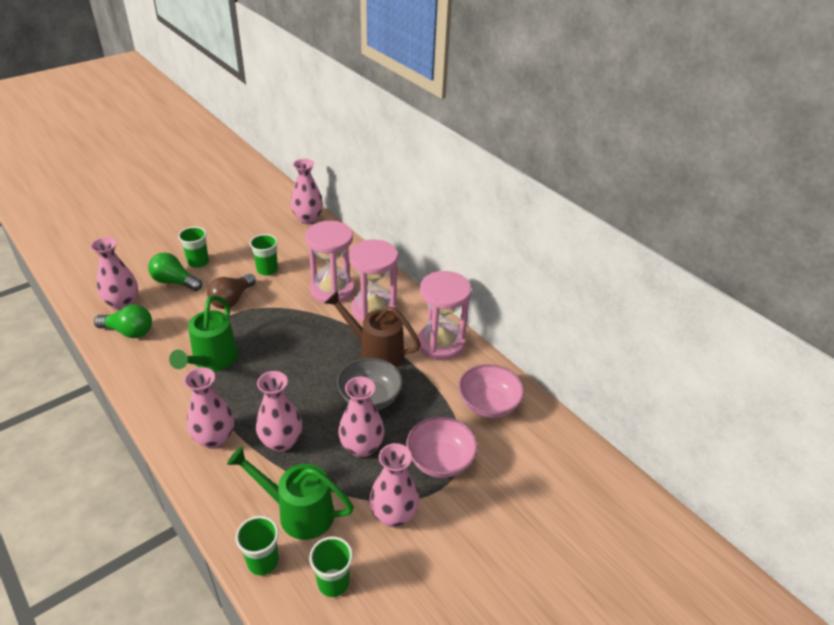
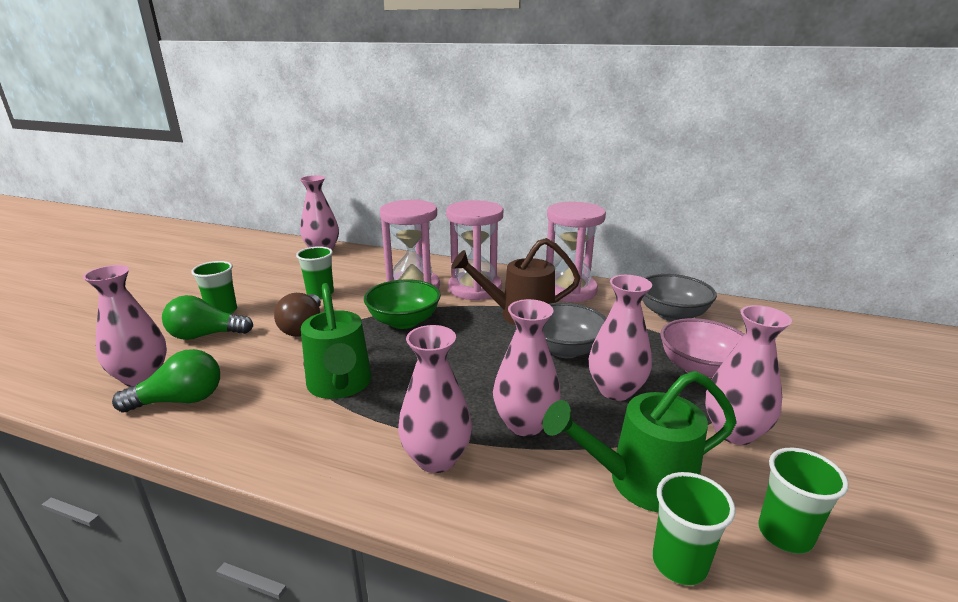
camera: 30 degrees left, 15 degrees down
(295, 322) = (404, 321): none -> green bowl
(488, 404) = (672, 314): pink bowl -> grey bowl

